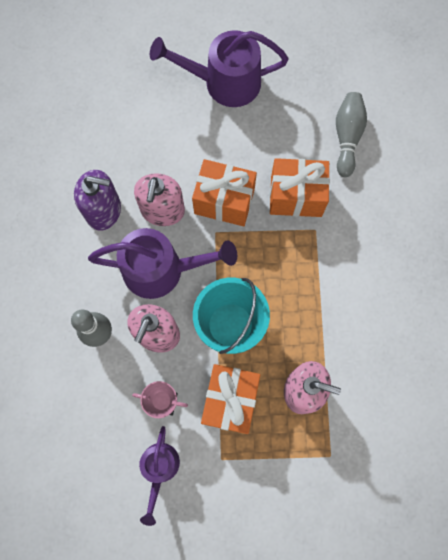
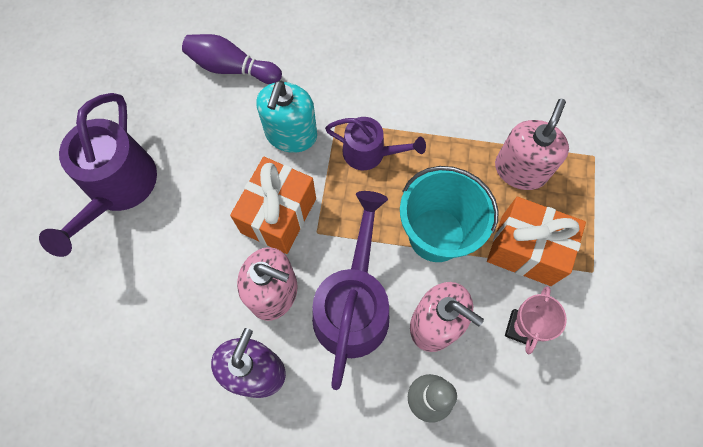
camera: 80 degrees left, 5 degrees down
(159, 469) = (602, 346): purple watering can -> purple watering can (370, 153)
(296, 196) = (291, 134): orange gift -> turquoise soap dispenser
(347, 137) = (231, 68): grey bowling pin -> purple bowling pin

